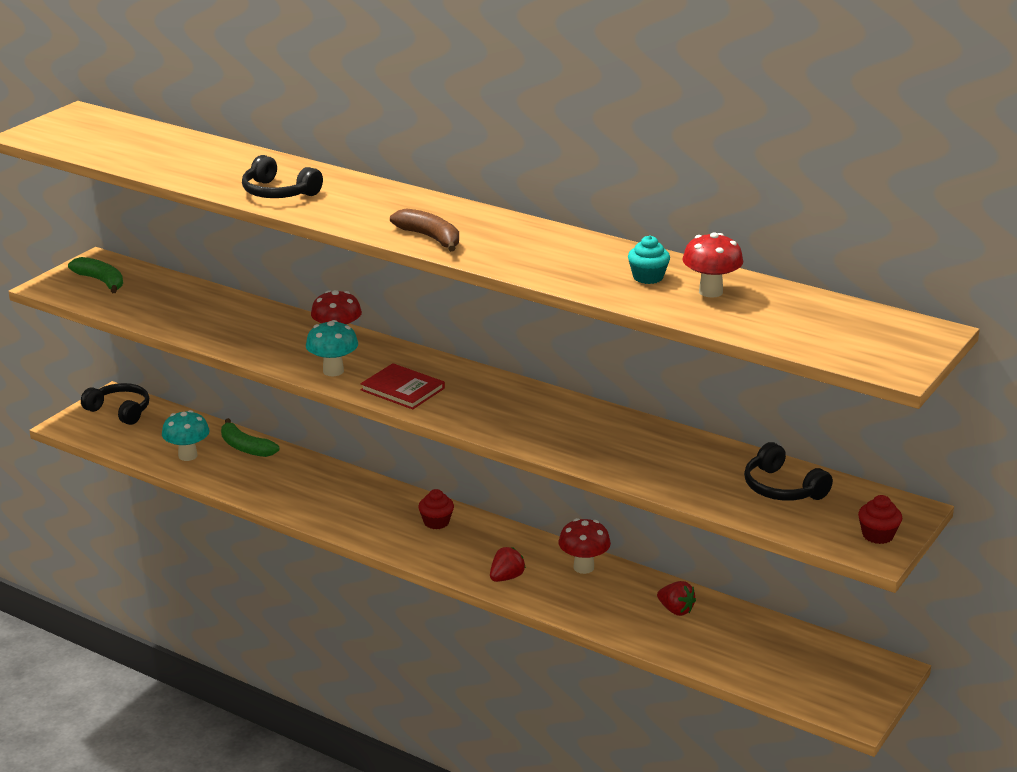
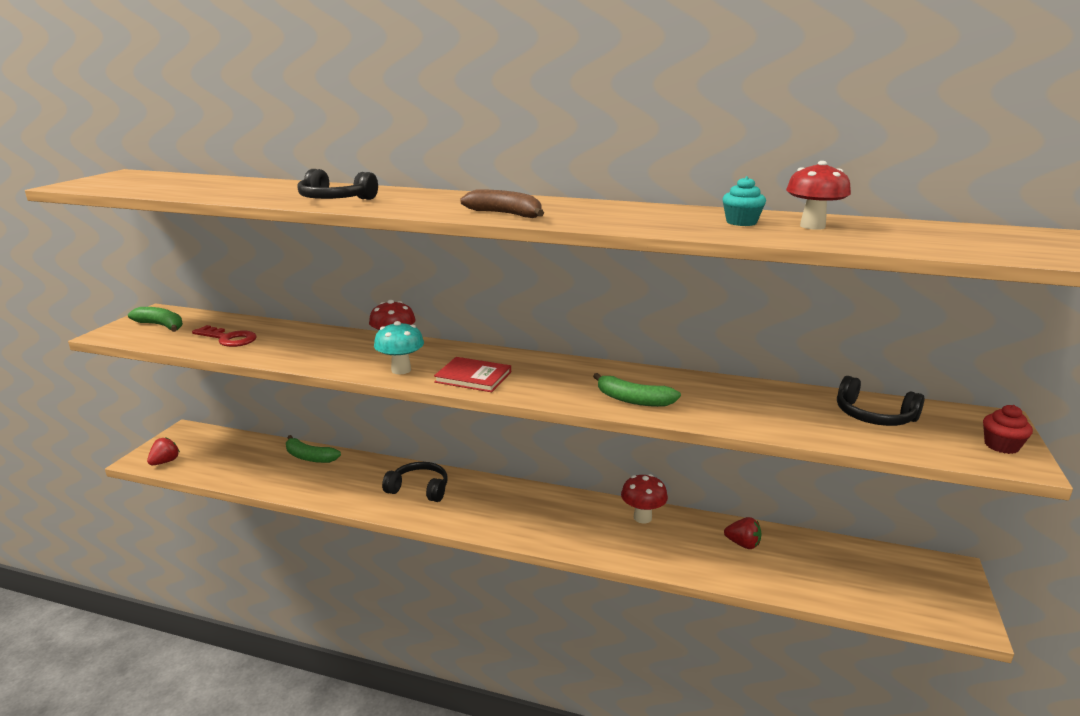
camera: 15 degrees left, 5 degrees down
(120, 411) = (191, 442): black headphones -> black headphones (419, 489)
(168, 308) = (228, 339): none -> red key
(188, 456) = (258, 471): turquoise mushroom -> none
(436, 522) = (498, 497): red cupcake -> none
(506, 577) = (582, 538): red strawberry -> red strawberry (165, 462)
(549, 437) = (633, 400): none -> green banana

